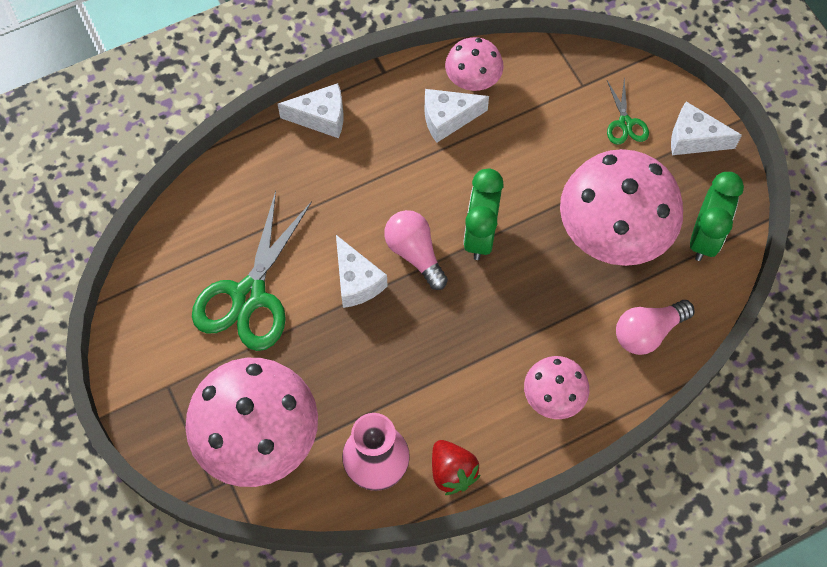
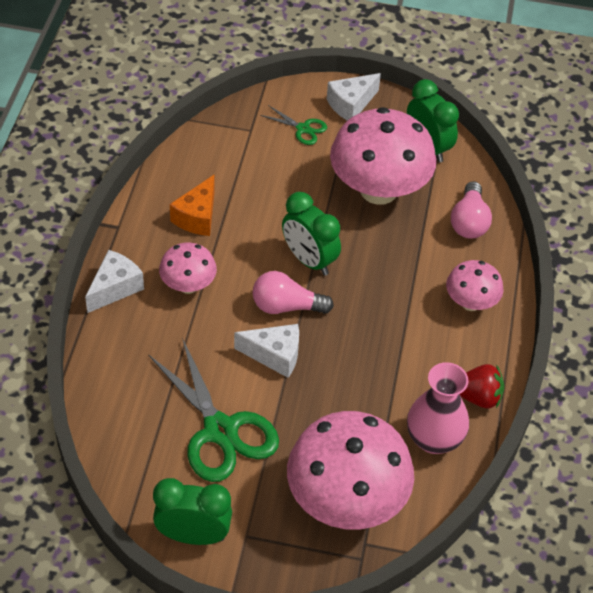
camera: 55 degrees left, 15 degrees down
(138, 348) = (193, 535): none -> green clock
(447, 119) = (197, 217): white cheese -> orange cheese
(473, 80) = (181, 183): pink mushroom -> pink mushroom (188, 285)

